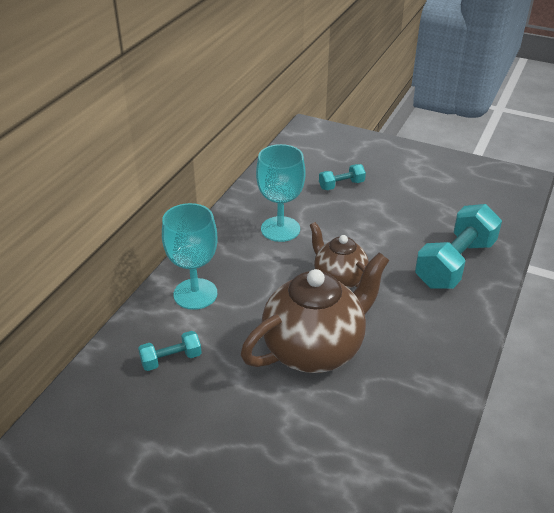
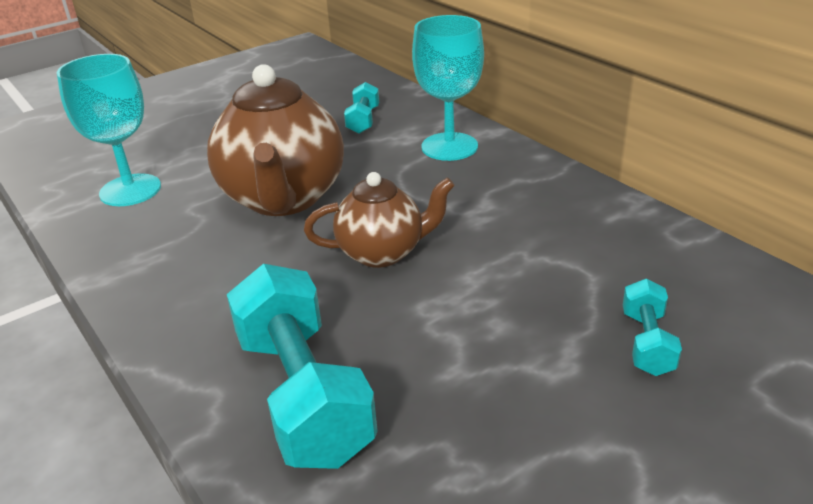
camera: 120 degrees right, 5 degrees down
(280, 229) = (540, 234): turquoise goblet -> turquoise goblet (130, 190)

